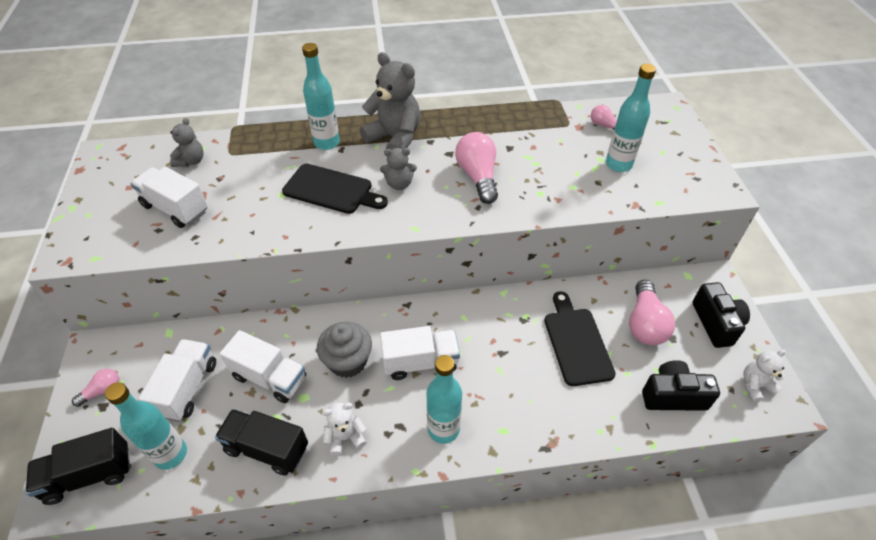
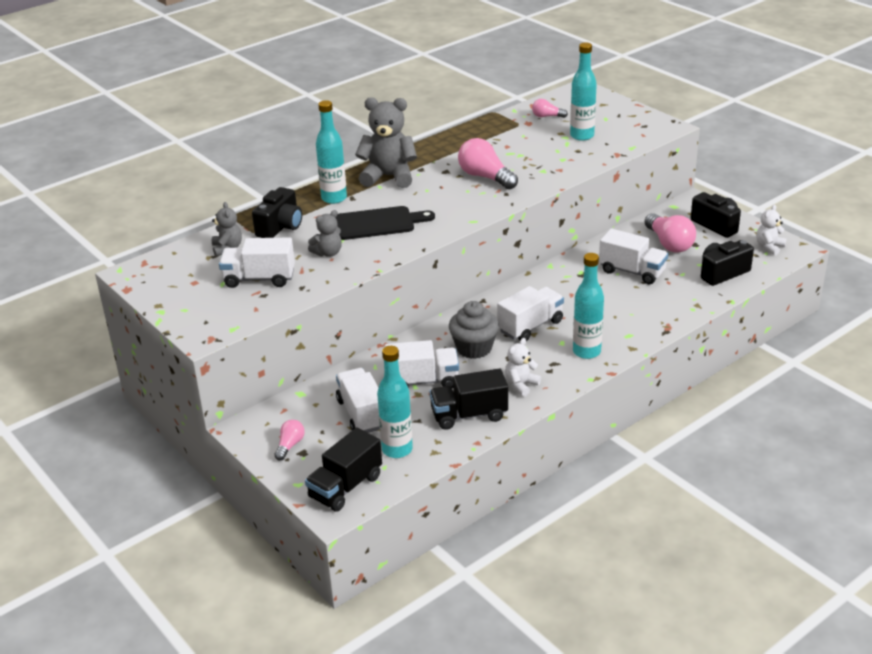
camera: 30 degrees left, 15 degrees down
(253, 156) = (280, 227): none -> black camera
(399, 184) = (428, 201): grey teddy bear -> grey teddy bear (328, 253)
(576, 342) = (632, 271): black cutting board -> white truck

